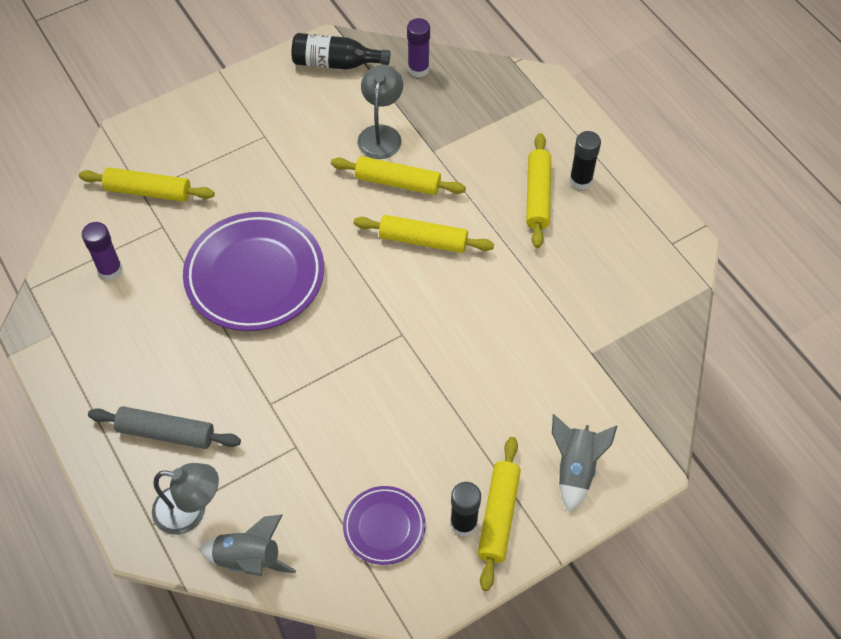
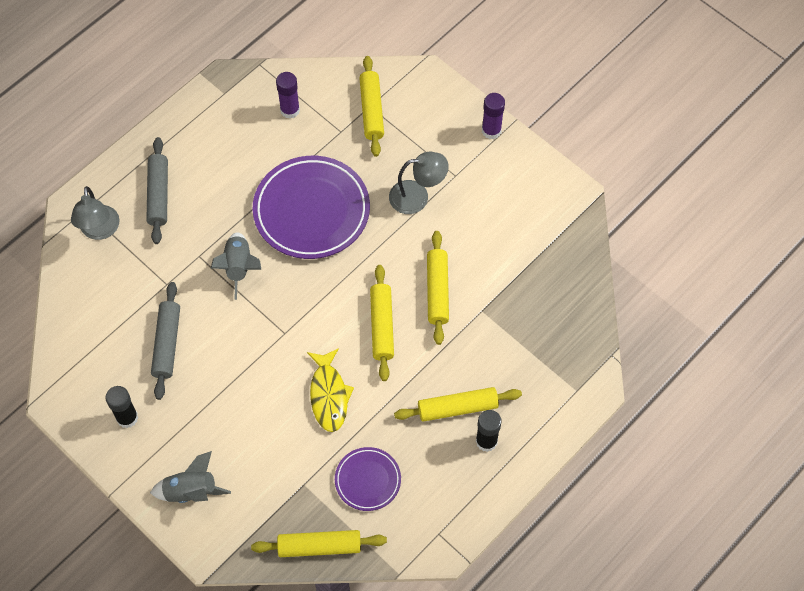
camera: 75 degrees right, 5 degrees up
(249, 559) = (70, 279): grey rocket -> grey rocket (239, 267)
(335, 63) = (556, 206): black bottle -> none
(377, 460) = (167, 344): none -> grey rolling pin
(381, 134) = (486, 264): grey lamp -> grey lamp (417, 196)
(384, 527) = (113, 362): purple plate -> purple plate (368, 480)
(418, 69) = (573, 275): purple glue stick -> purple glue stick (491, 131)
(491, 307) = (329, 395): none -> yellow fish
(498, 516) = (138, 442): yellow rolling pin -> yellow rolling pin (319, 546)

